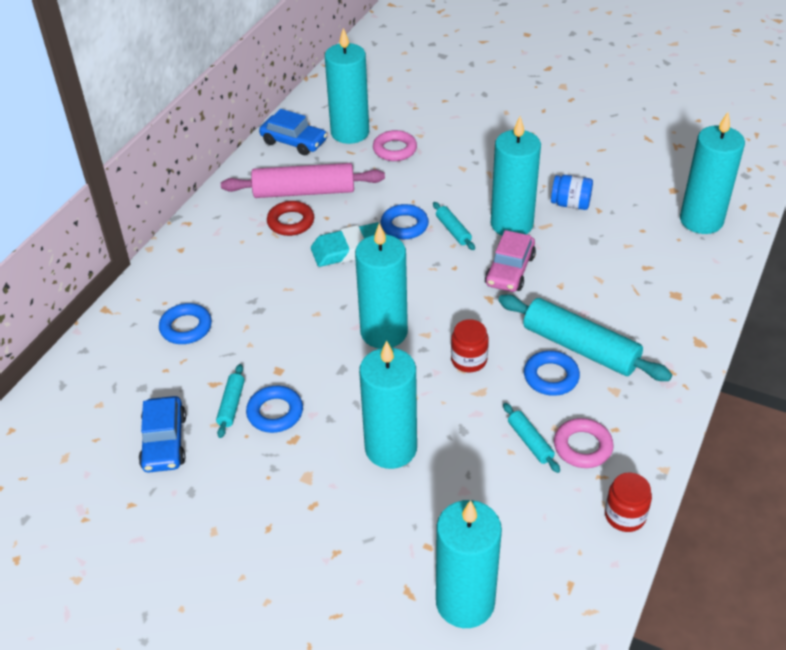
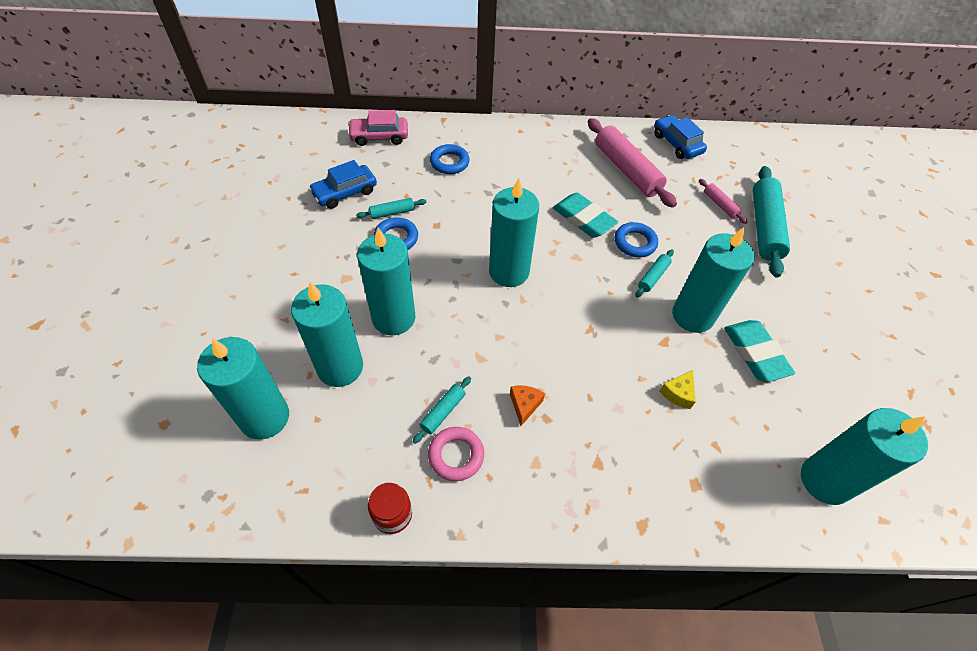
camera: 60 degrees right, 10 degrees up
(291, 222) = (588, 175): red ring -> none
(294, 142) = (677, 144): blue car -> blue car turned 150 degrees clockwise
(350, 132) = (716, 171): turquoise candle -> turquoise candle (340, 367)
(395, 149) = (720, 205): pink ring -> pink rolling pin
(469, 360) = (510, 338): red jar -> none
(510, 270) = (633, 333): pink car -> pink car (379, 137)
(551, 377) = (524, 405): blue ring -> orange cheese
(570, 204) = (755, 353): blue jar -> turquoise eraser
(580, 347) = (573, 418): turquoise rolling pin -> turquoise rolling pin (764, 227)
(587, 268) = (678, 393): none -> yellow cheese

